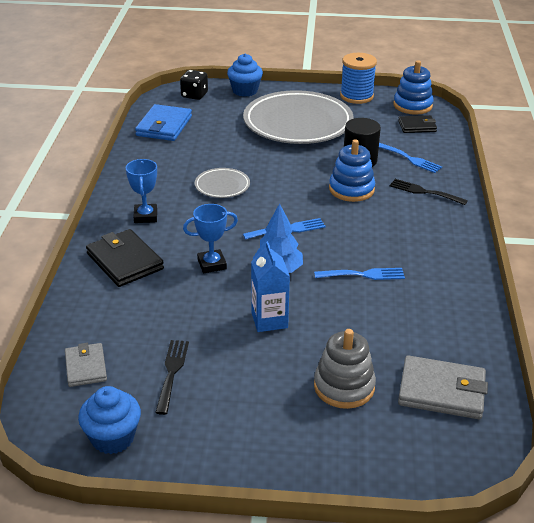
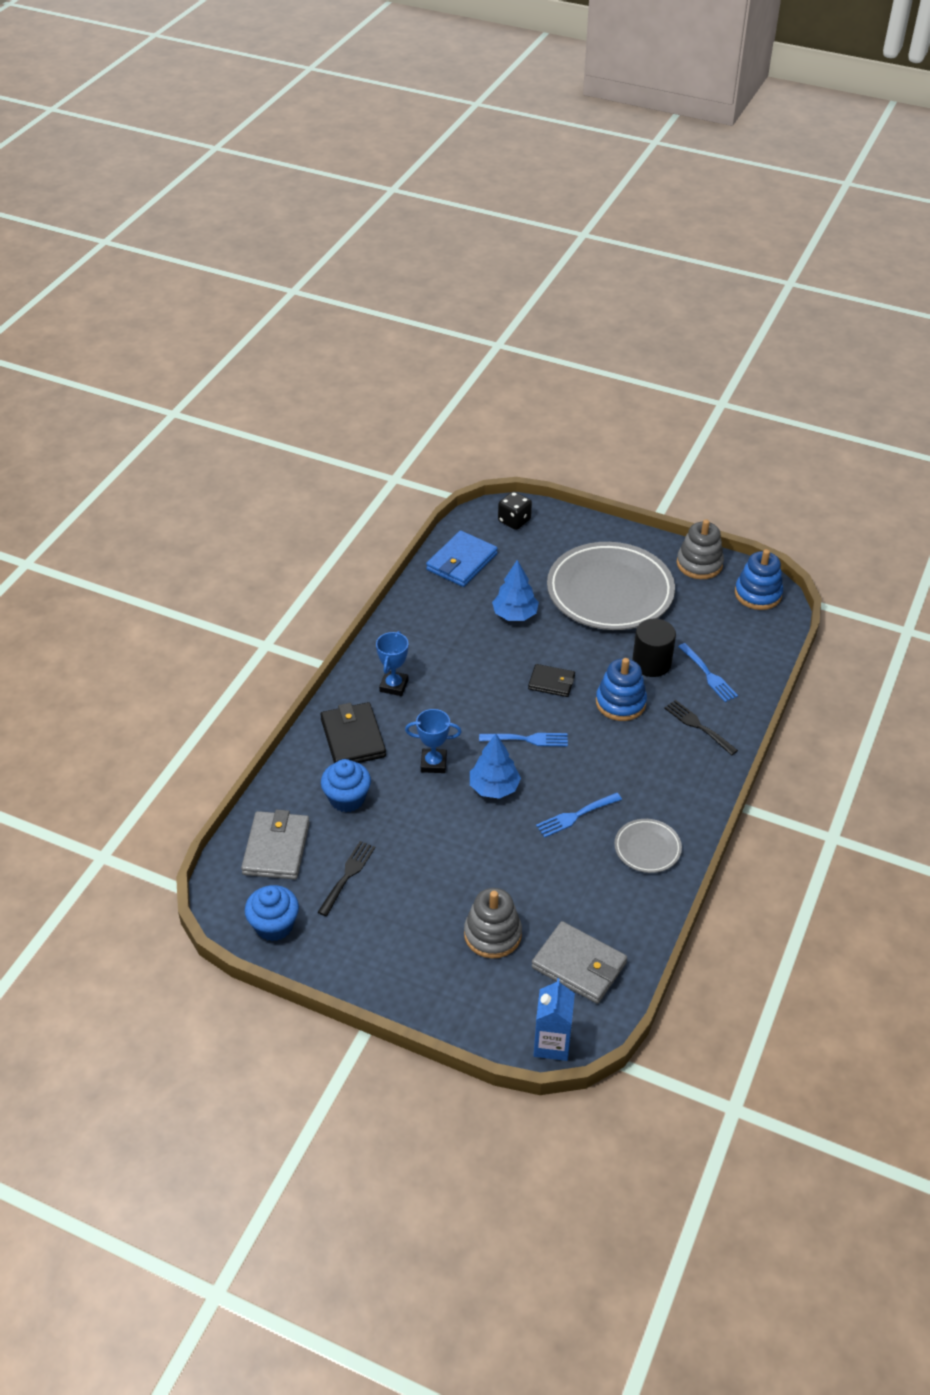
camera: 20 degrees right, 10 degrees up
(86, 367) = (276, 848): grey wallet -> grey wallet, size x1.60
(222, 186) = (487, 664): grey plate -> grey plate (647, 848)
(228, 150) = (515, 615): none -> blue tree
(245, 91) = (574, 526): blue cupcake -> blue cupcake (347, 799)
(269, 320) = (459, 843): blue carton -> blue carton (552, 1044)
(356, 96) = (699, 564): blue spool -> grey stacking toy
(363, 275) = (575, 816): blue fork -> blue fork turned 135 degrees clockwise
(417, 126) = (744, 628): black wallet -> black wallet (551, 682)

